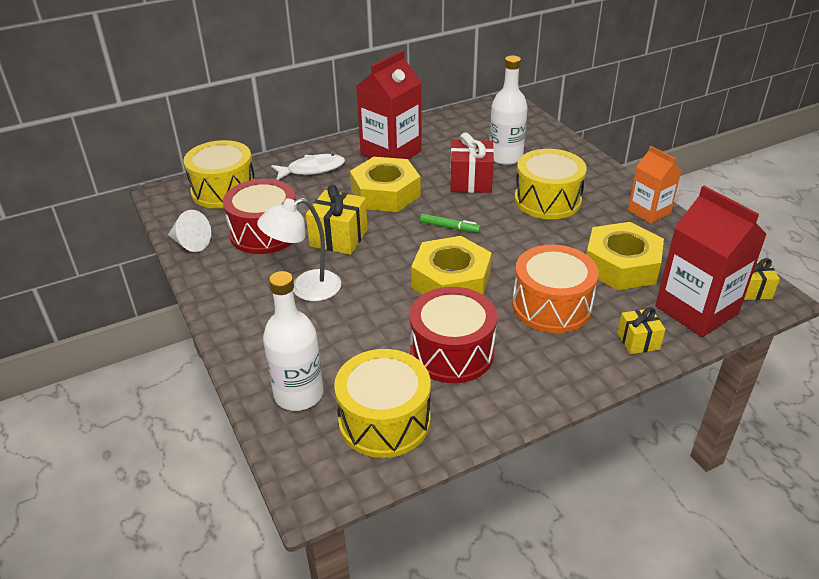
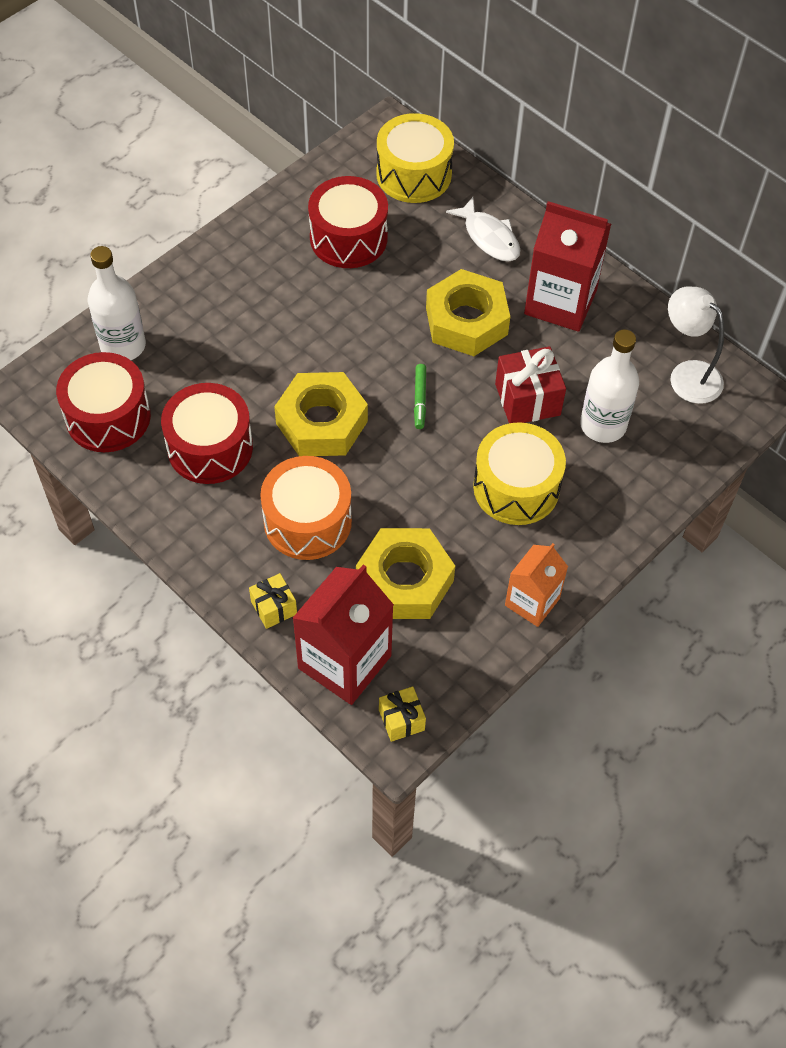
camera: 70 degrees right, 20 degrees up
(190, 243) = (309, 185): white cone -> none
(306, 289) = (268, 303): white lamp -> white lamp (687, 374)
(339, 238) = (362, 304): yellow gift -> none
(384, 420) = (108, 417): yellow drum -> red drum

